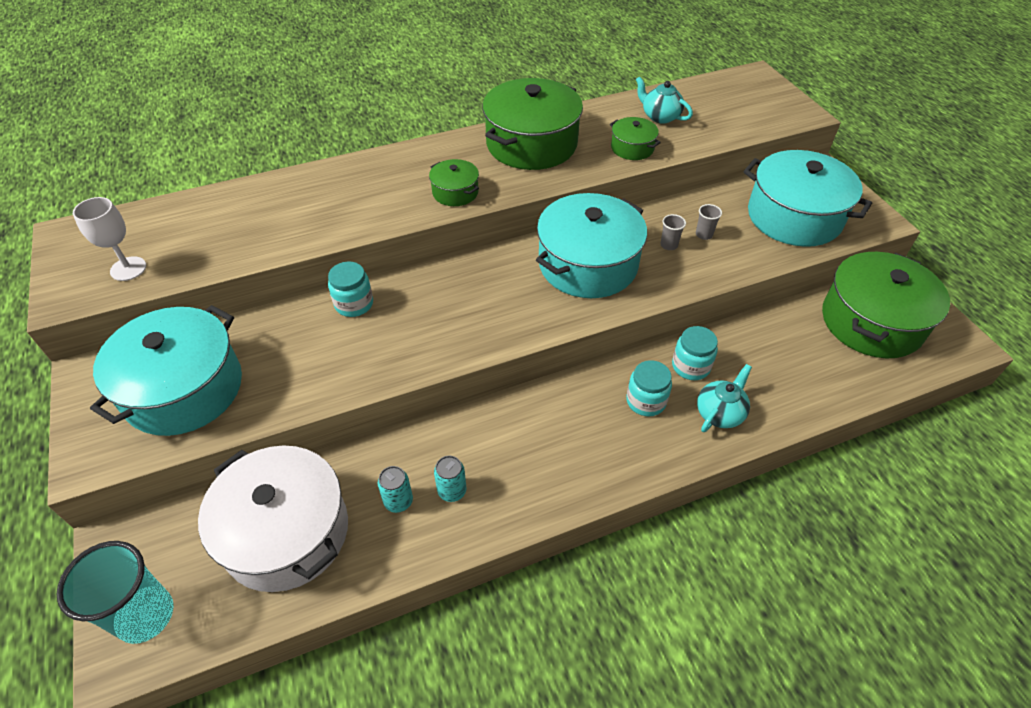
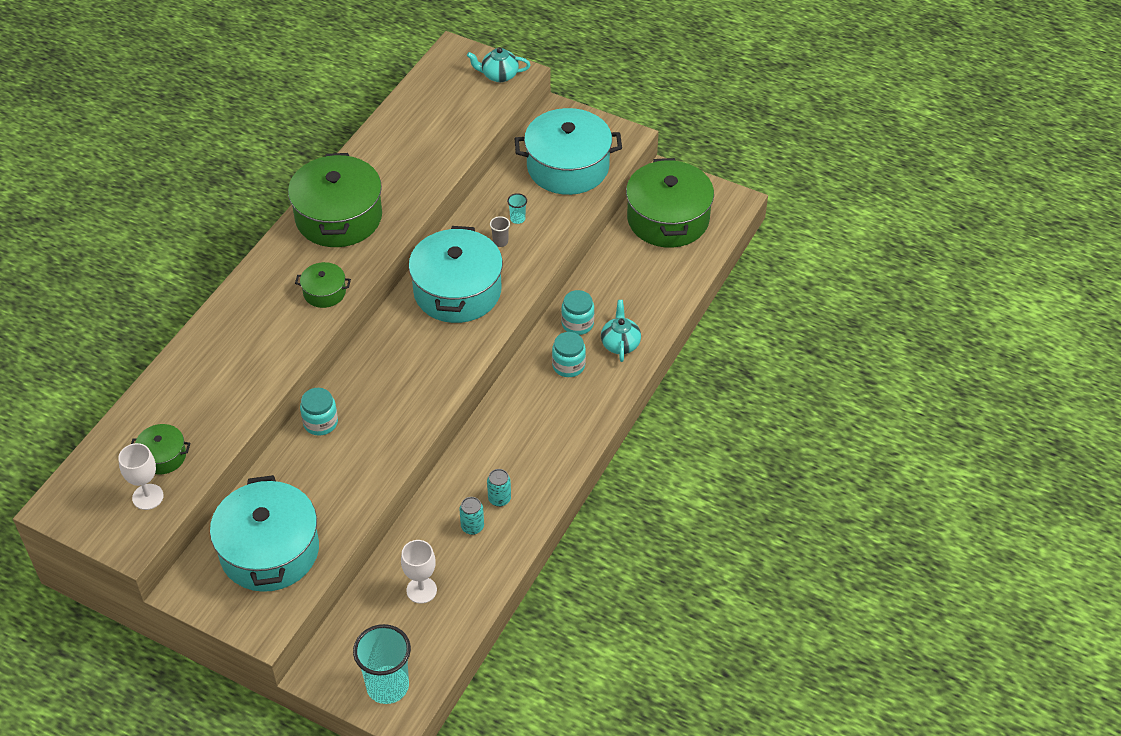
camera: 40 degrees left, 0 degrees up
(286, 532) = (421, 590): white pot -> white goblet
(632, 148) = (419, 177): green pot -> green pot (163, 456)
(660, 116) = (414, 135): turquoise teapot -> turquoise teapot (499, 75)
(704, 234) = (517, 219): grey cup -> turquoise cup

